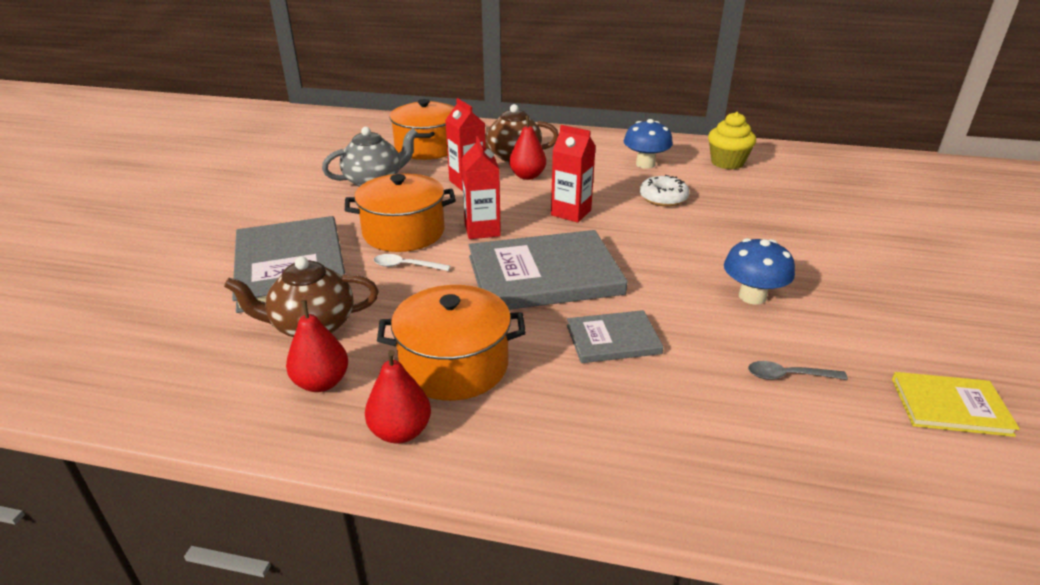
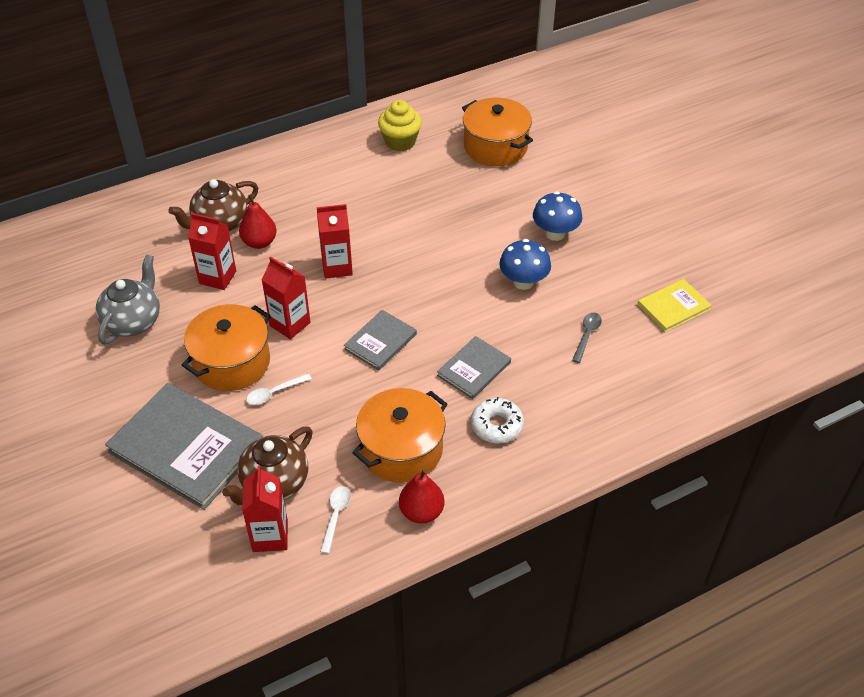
camera: 40 degrees left, 15 degrees up
(249, 363) = (270, 536): none -> red carton
(321, 382) = (336, 516): red pear -> white spoon
(427, 148) = (128, 252): orange pot -> orange pot (495, 147)
(544, 275) = (380, 341): grey book -> grey book, size x0.52
(645, 164) = (340, 176): blue mushroom -> blue mushroom (555, 233)
(663, 198) = (389, 212): white donut -> white donut (497, 425)
(788, 376) = (587, 335): grey spoon -> grey spoon turned 150 degrees clockwise

